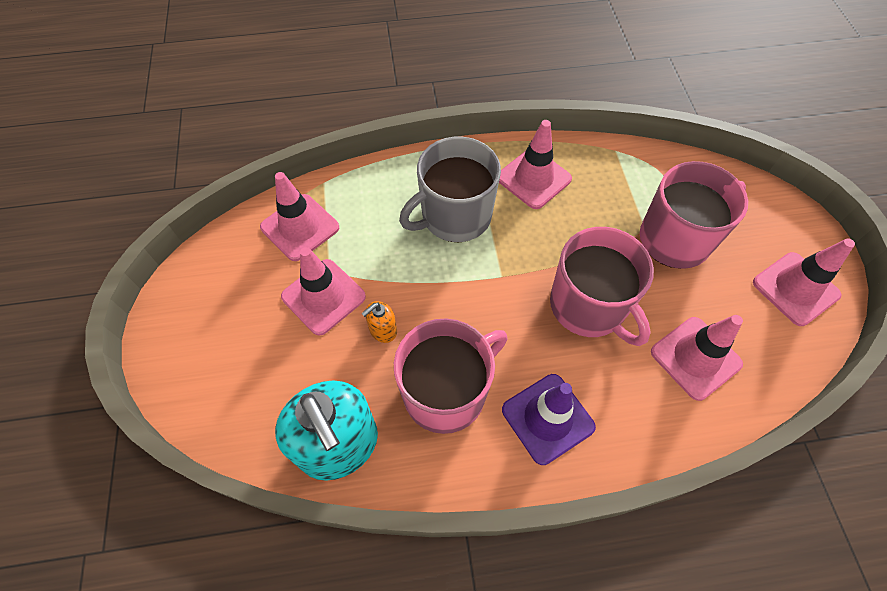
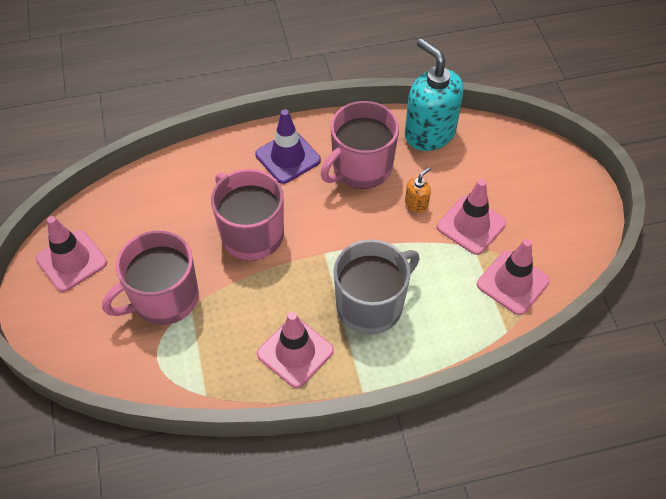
camera: 175 degrees right, 5 degrees down
(695, 358) = (172, 202): pink traffic cone -> none

